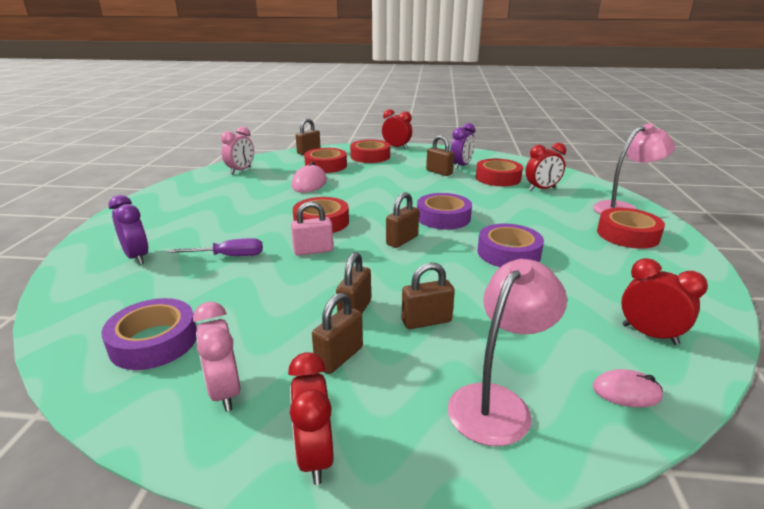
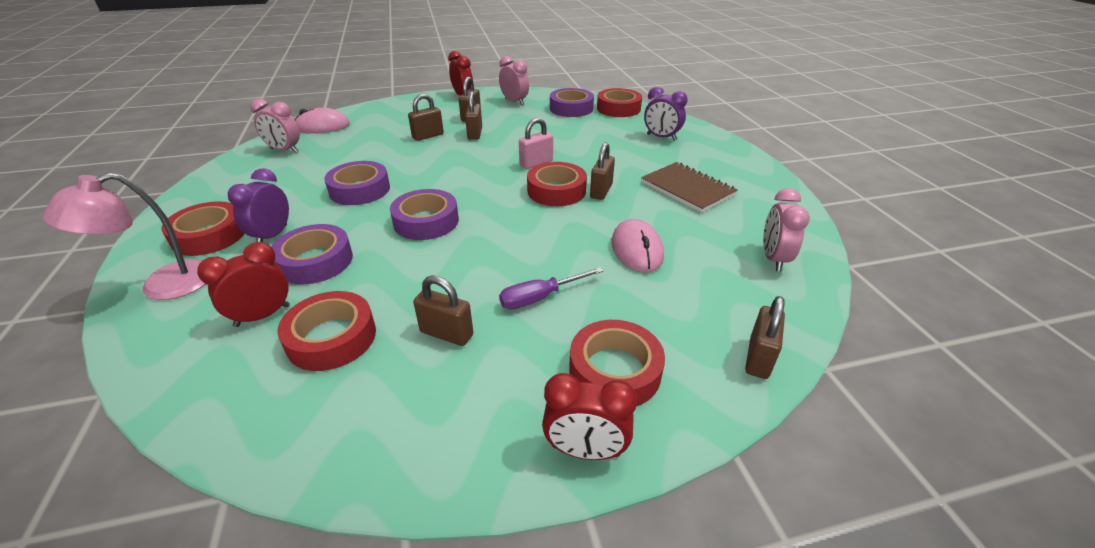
camera: 160 degrees right, 10 degrees up
(215, 207) = (687, 188): none -> brown notebook
(229, 256) = (597, 148): purple screwdriver -> purple screwdriver (540, 297)
(326, 166) = (664, 307): red tape -> red tape (618, 108)
(402, 240) = (463, 185): brown padlock -> brown padlock (601, 191)
(461, 166) = (402, 373): purple clock -> purple clock (272, 236)
(497, 402) = (389, 115): pink lamp -> none
(524, 207) = (315, 261): none -> purple tape
(626, 392) = (322, 126): pink mouse -> pink mouse, size x1.60
(649, 334) = (284, 150): red clock -> pink clock

